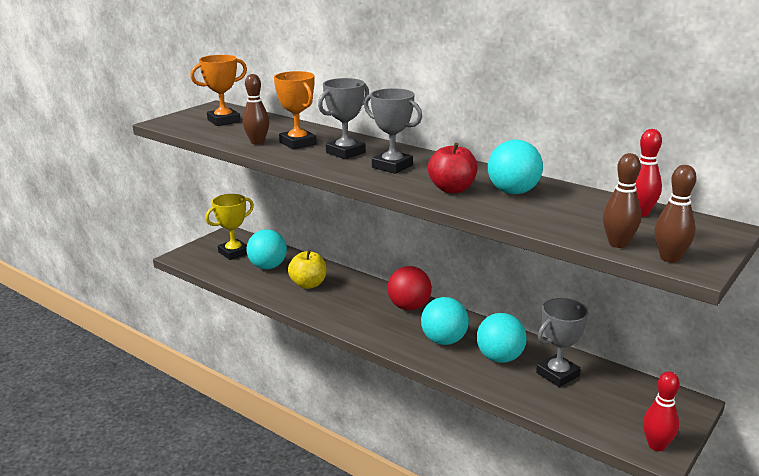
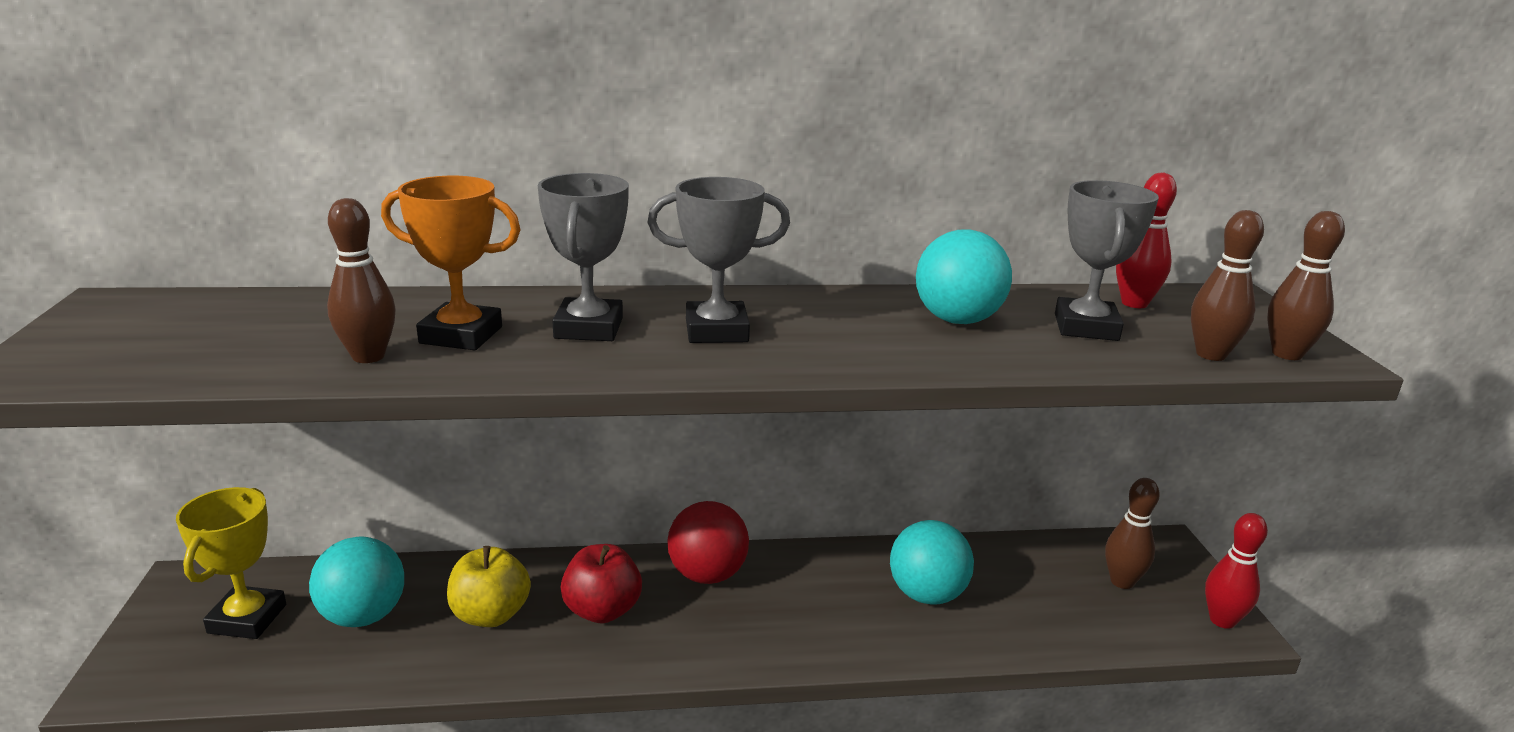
camera: 45 degrees left, 0 degrees up
(223, 121) = (193, 330): orange trophy -> none
(444, 341) = (827, 607): turquoise ball -> none
(452, 189) = (879, 342): red apple -> red apple (602, 610)
(557, 374) = (1015, 581): grey trophy -> grey trophy (1086, 327)
(623, 403) = (1122, 581): none -> brown bowling pin

